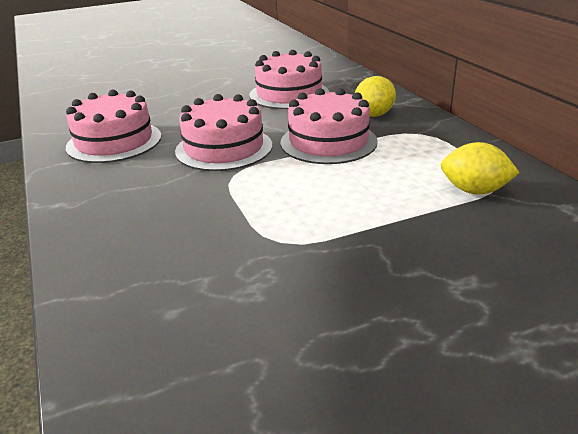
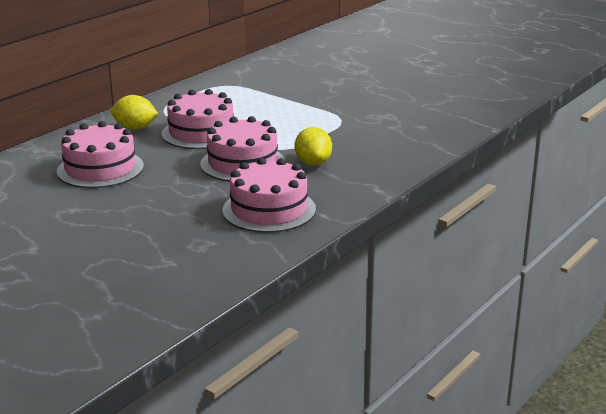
camera: 120 degrees left, 5 degrees down
(474, 191) = (240, 88): yellow lemon -> yellow lemon (313, 163)

